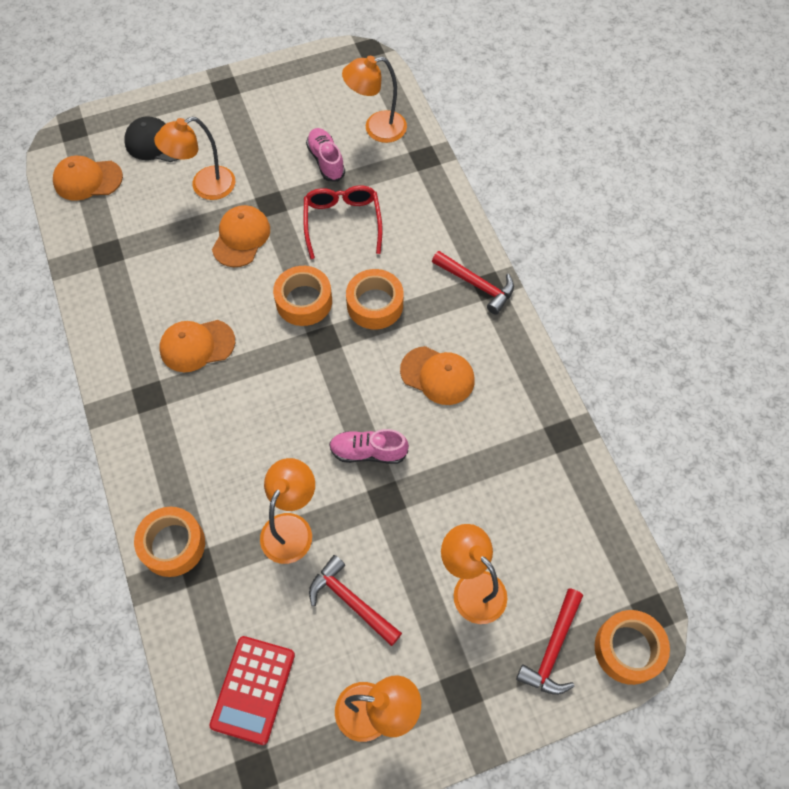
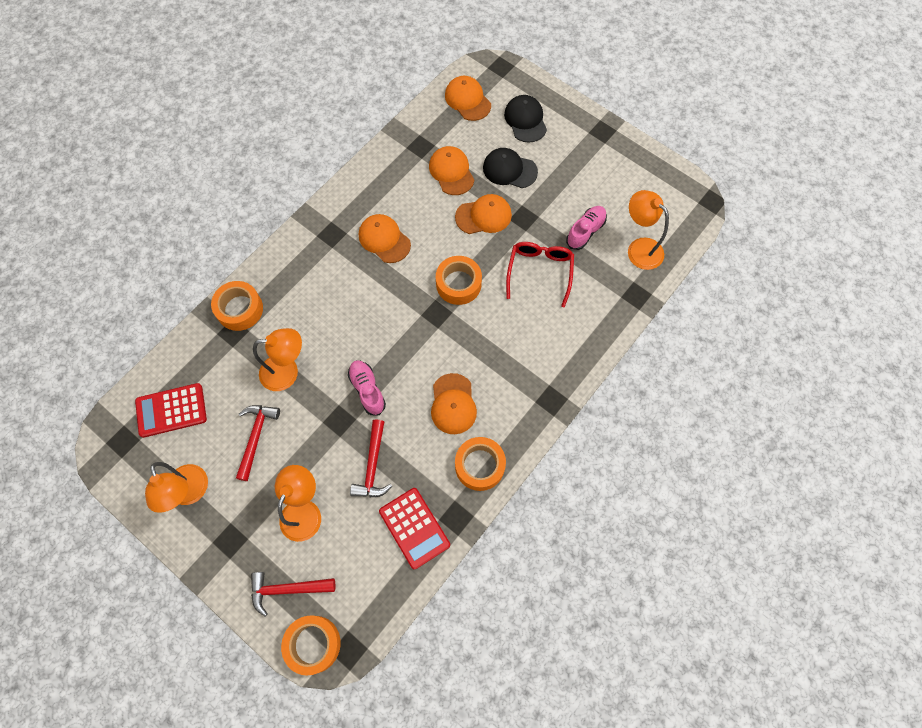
camera: 60 degrees right, 5 degrees up
(164, 239) = (451, 172): none -> orange cap
(205, 187) = (509, 170): orange lamp -> black cap
(342, 222) = (539, 272): red glasses -> red glasses turned 45 degrees counterclockwise
(375, 304) = (485, 331): orange tape -> orange tape (479, 466)
(476, 285) = (546, 391): red hammer -> red hammer (373, 465)
(552, 481) = (414, 528): none -> red calculator

